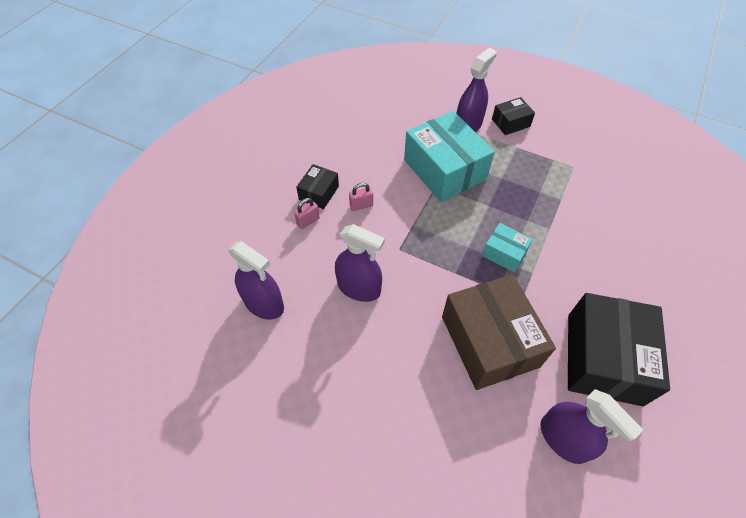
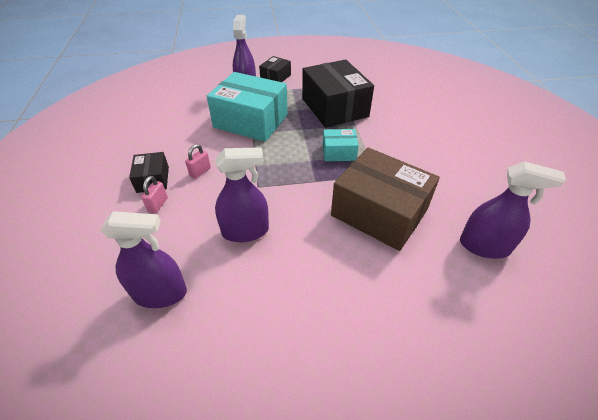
camera: 35 degrees left, 10 degrees down
(603, 358) = (458, 182): black box -> black box (334, 107)

